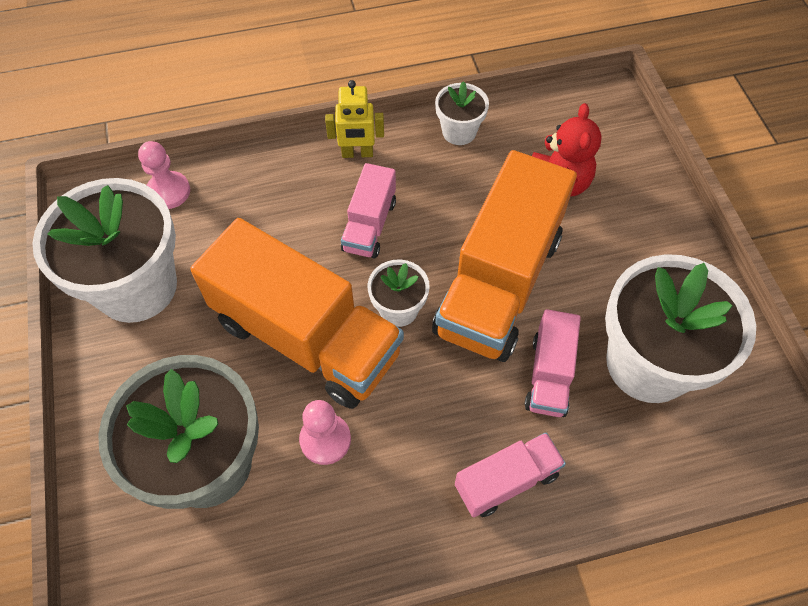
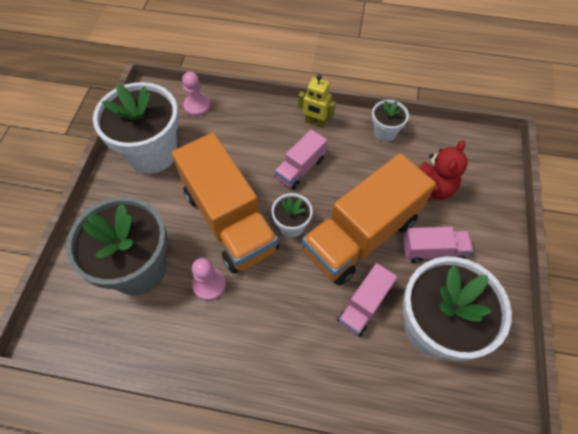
camera: 25 degrees right, 0 degrees up
(506, 481) = (303, 359): pink truck -> pink truck (433, 251)

